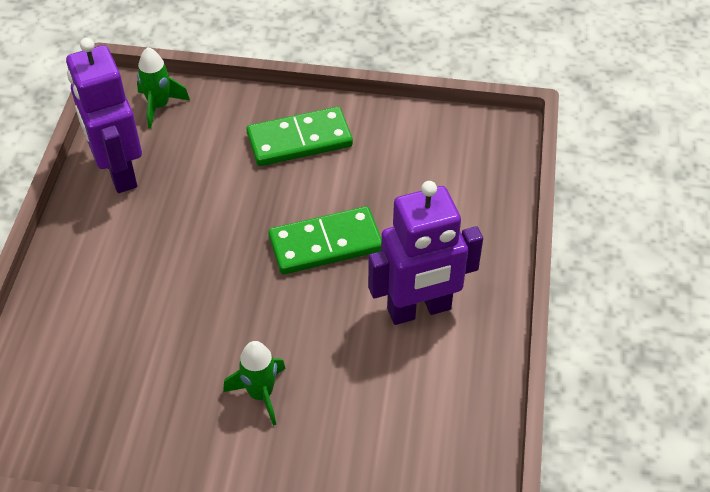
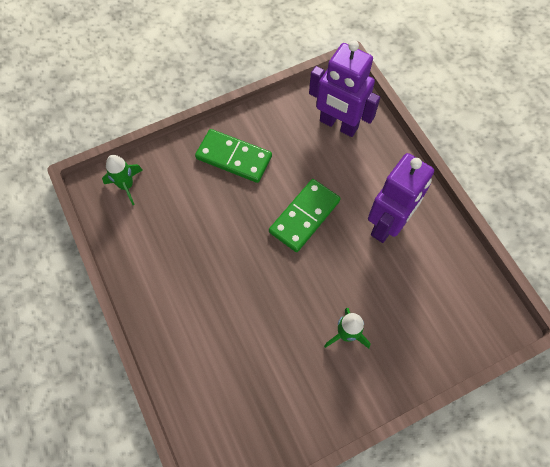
camera: 35 degrees left, 15 degrees up
(119, 172) = (140, 247): purple robot -> purple robot (338, 125)
(299, 140) = (233, 158): green domino -> green domino turned 75 degrees clockwise

